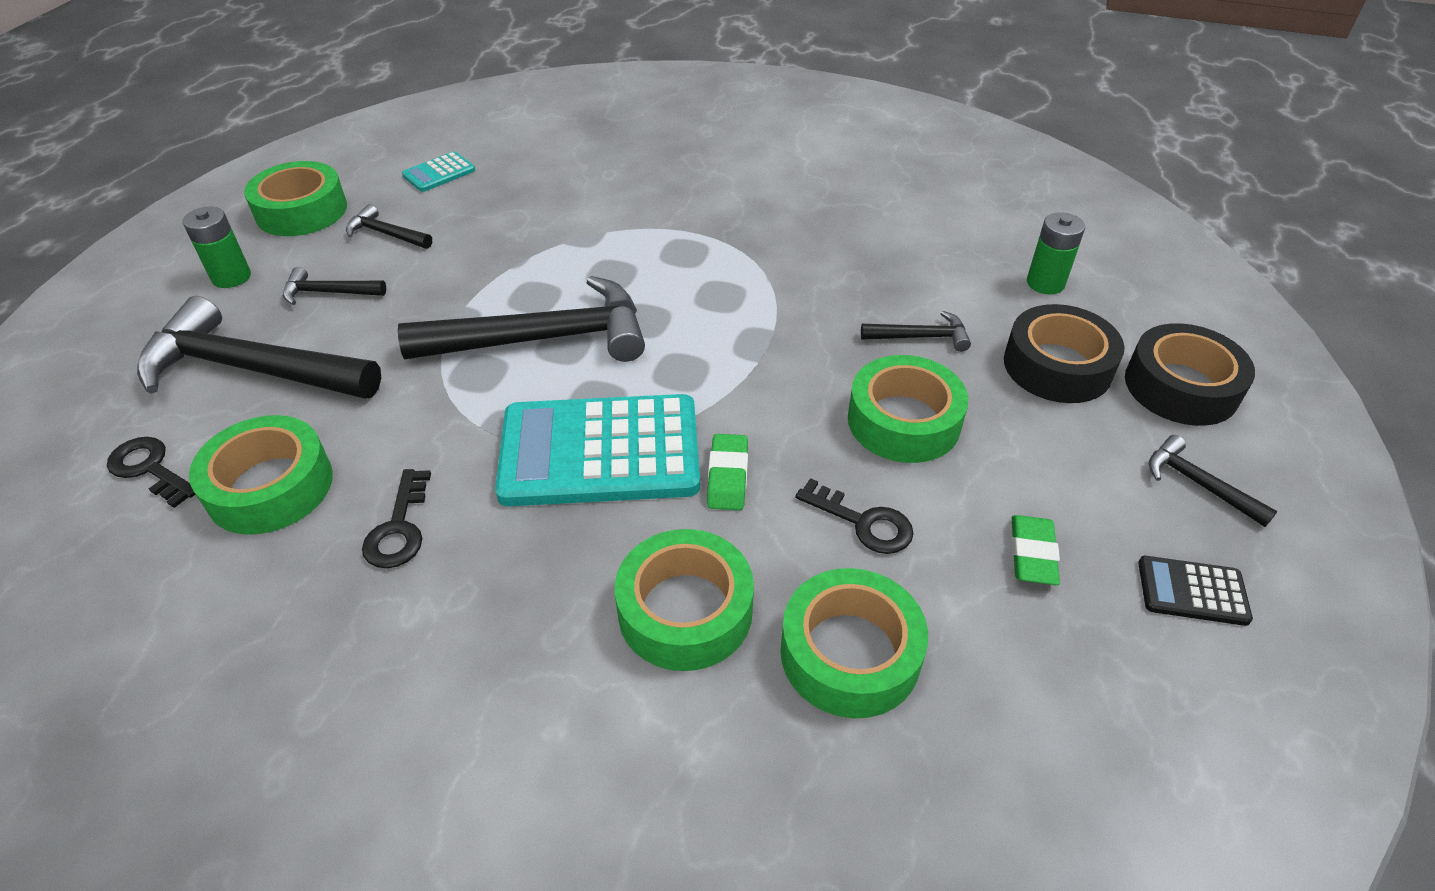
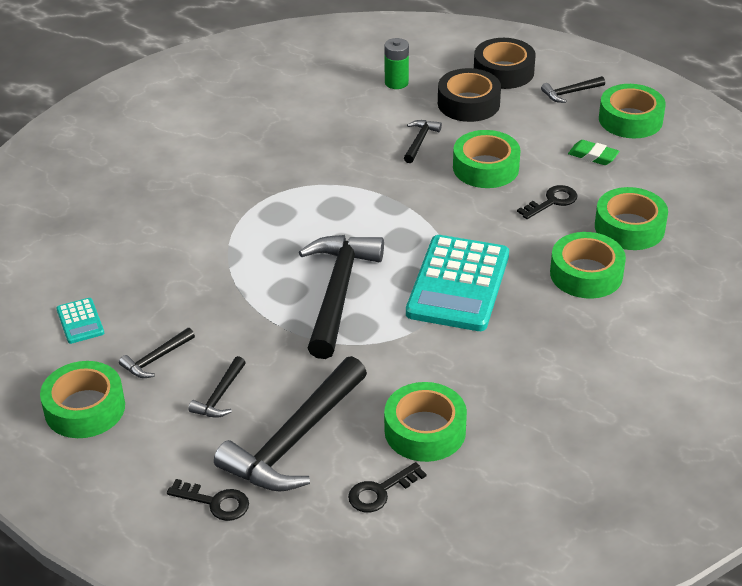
camera: 70 degrees left, 5 degrees down
(231, 277) = (163, 452): green battery -> none
(399, 528) = (485, 374): black key -> black key (215, 502)
(728, 476) = (500, 240): green eraser -> none
(1192, 591) = (630, 119): black calculator -> green tape

